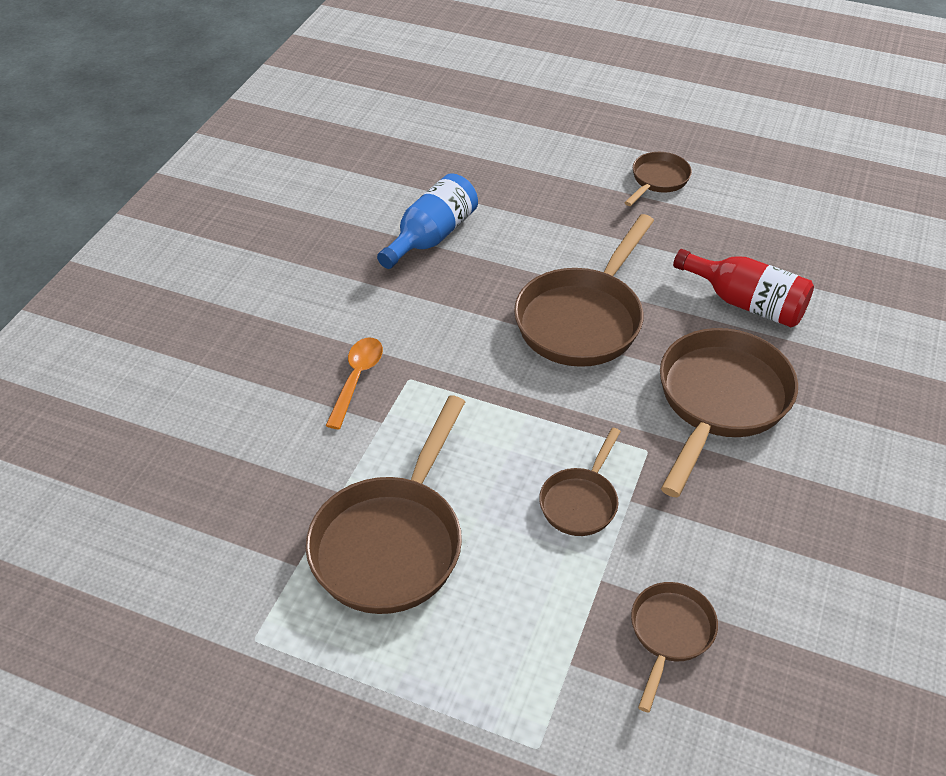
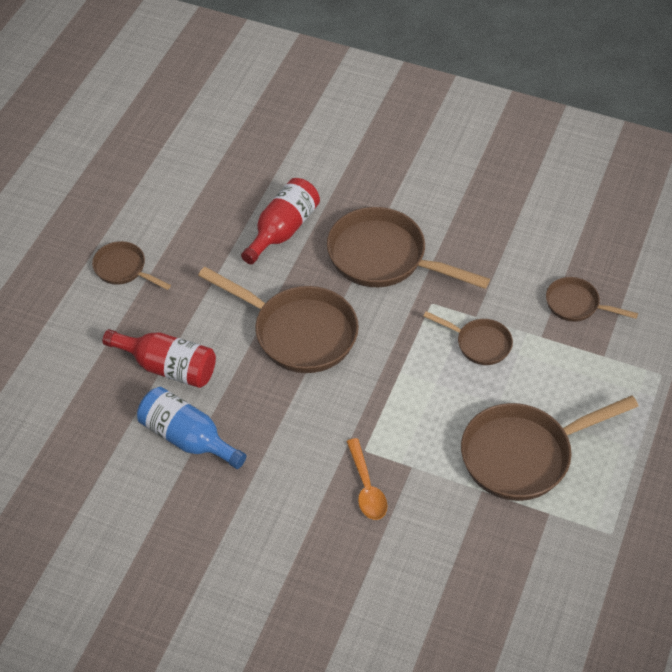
camera: 90 degrees left, 5 degrees up
(356, 379) = (366, 487): orange spoon -> orange spoon turned 120 degrees counterclockwise
(391, 542) = (523, 455): brown pan -> brown pan turned 135 degrees clockwise
(525, 218) = (168, 367): none -> red bottle

